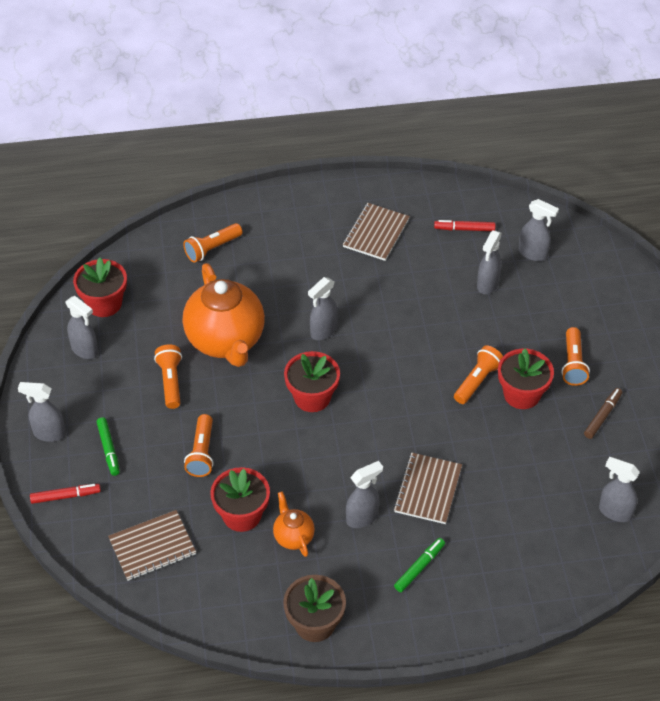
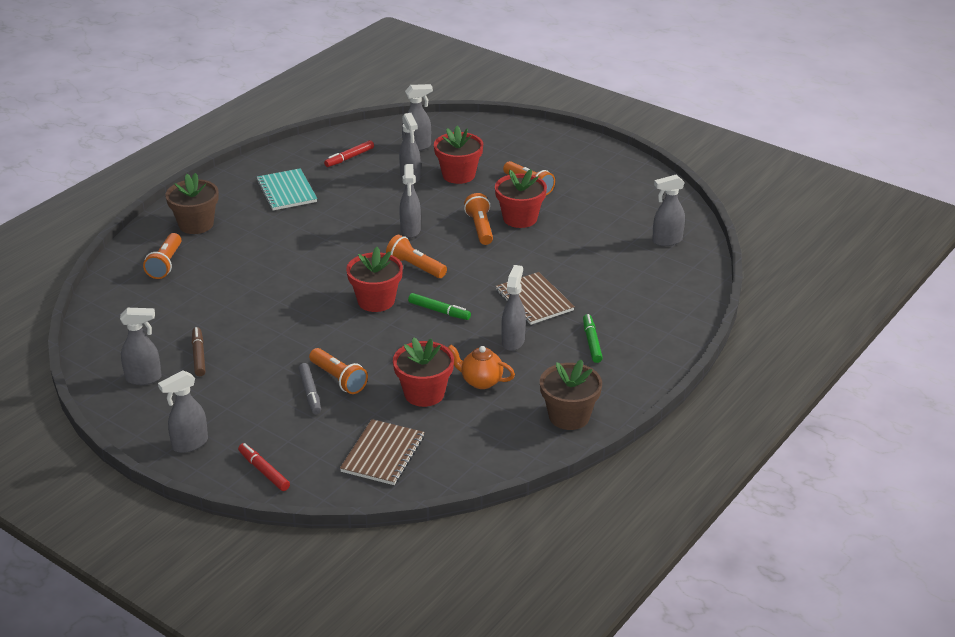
camera: 45 degrees left, 15 degrees down
(66, 496) = (264, 471): red marker -> red marker turned 75 degrees counterclockwise
(104, 303) = (118, 343): red flower pot -> red flower pot (458, 175)
(108, 449) = (257, 422): green marker -> green marker (439, 311)
(170, 381) = (249, 355): orange flashlight -> orange flashlight (415, 267)
(170, 450) = (310, 393): none -> grey marker
(226, 341) = (259, 308): orange teapot -> none
(275, 222) = (196, 224): none -> brown flower pot
(323, 331) = (328, 262): grey spray bottle -> grey spray bottle (410, 230)
(376, 233) = (286, 191): brown notebook -> turquoise notebook
(602, 416) = (587, 200): brown marker -> brown marker (199, 356)

